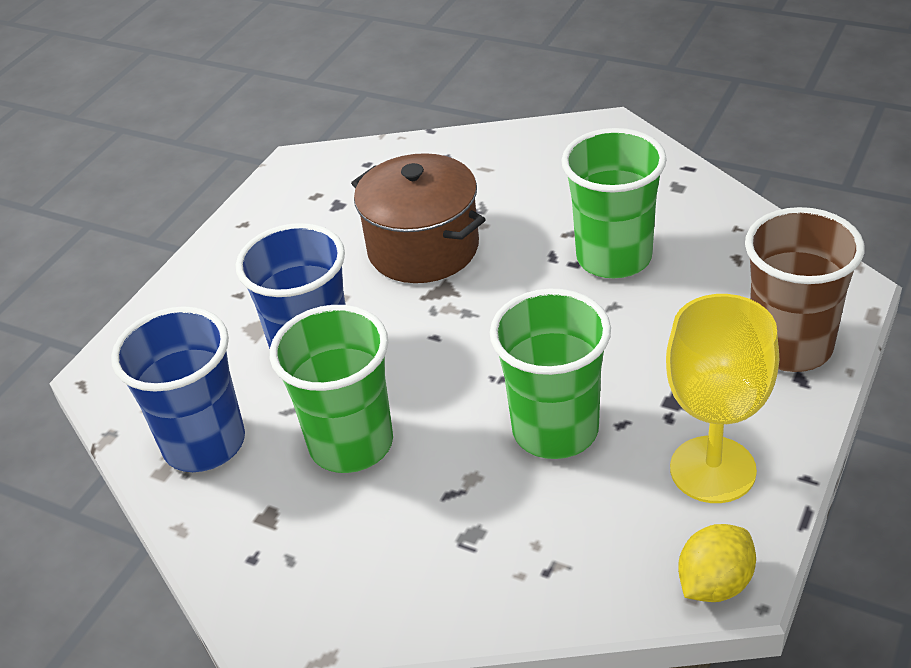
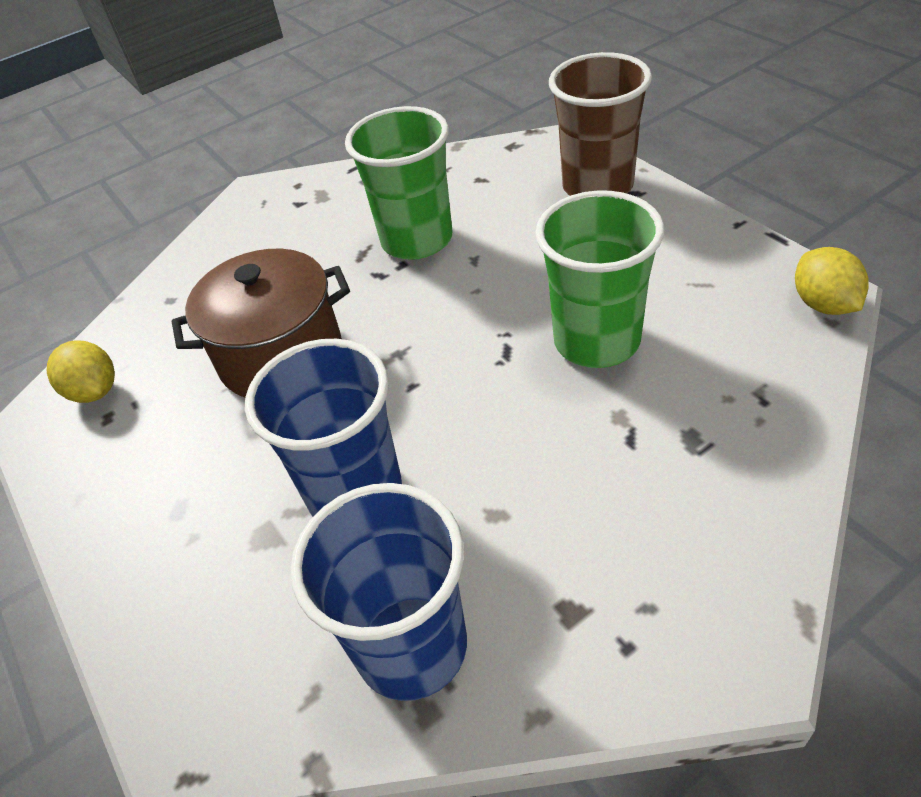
camera: 60 degrees left, 5 degrees up
(335, 175) = (95, 391): none -> yellow lemon
(351, 443) = (511, 499): green cup -> none
(712, 469) = (701, 266): yellow goblet -> none

